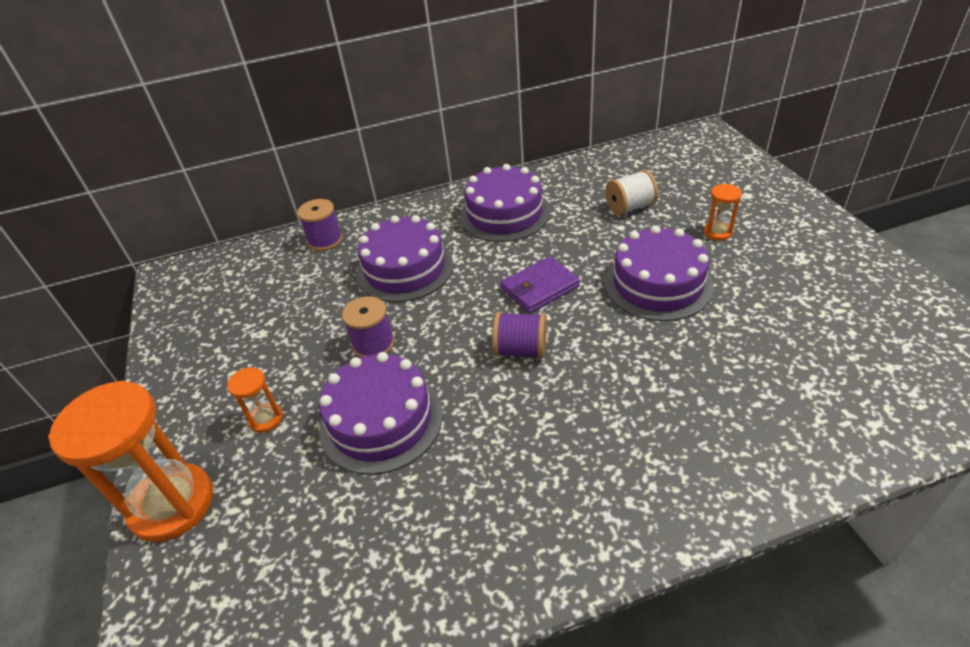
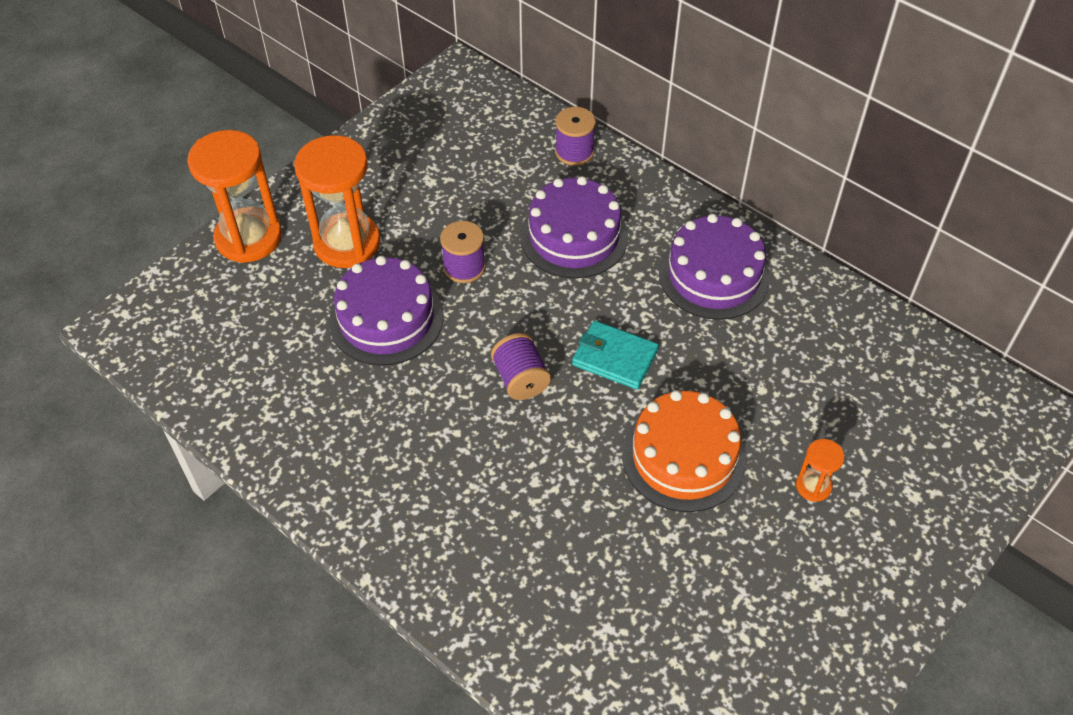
camera: 55 degrees right, 10 degrees up
(266, 419) = (347, 243): orange hourglass -> orange hourglass, size x2.17
(540, 288) = (614, 358): purple wallet -> turquoise wallet
(629, 207) = (805, 385): white spool -> none
(657, 284) = (683, 457): purple cake -> orange cake

